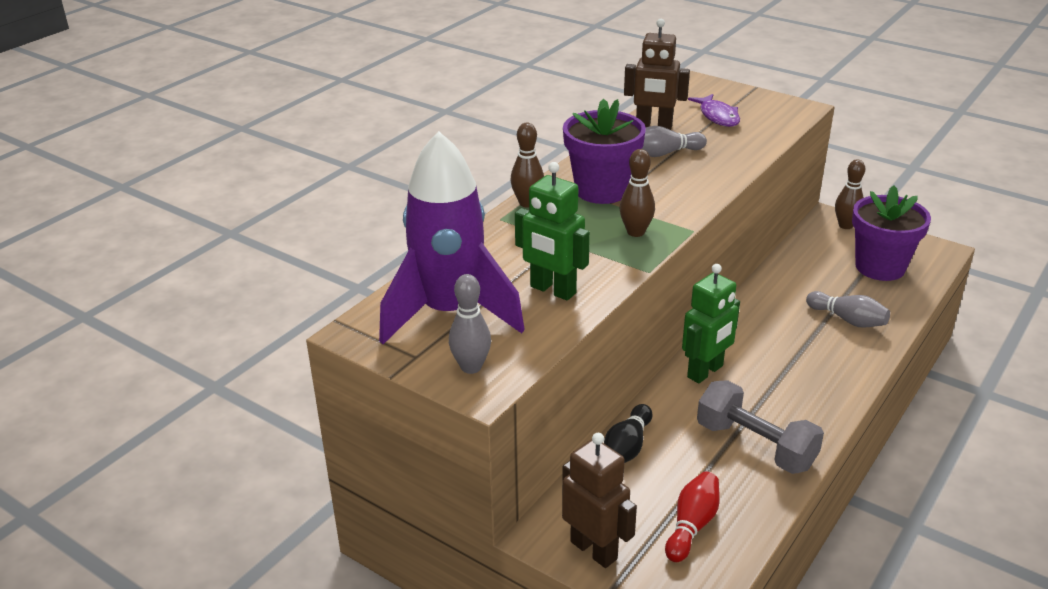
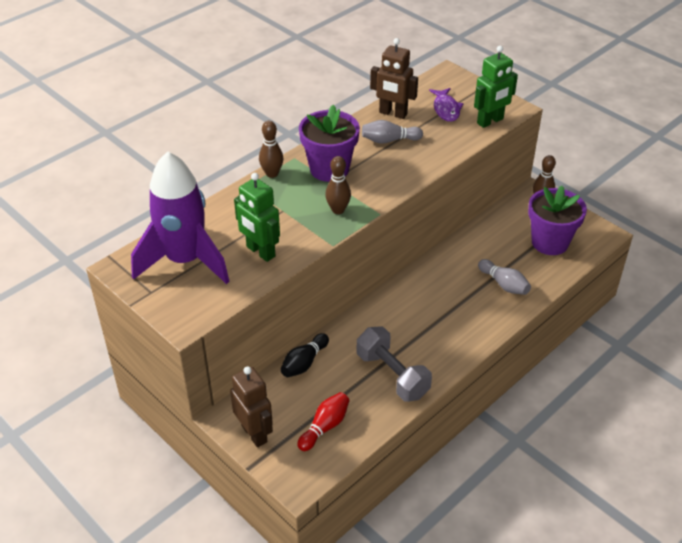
camera: 10 degrees right, 10 degrees up
(471, 367) = (183, 305): grey bowling pin -> none
(705, 372) = (382, 312): green robot -> green robot (490, 121)

